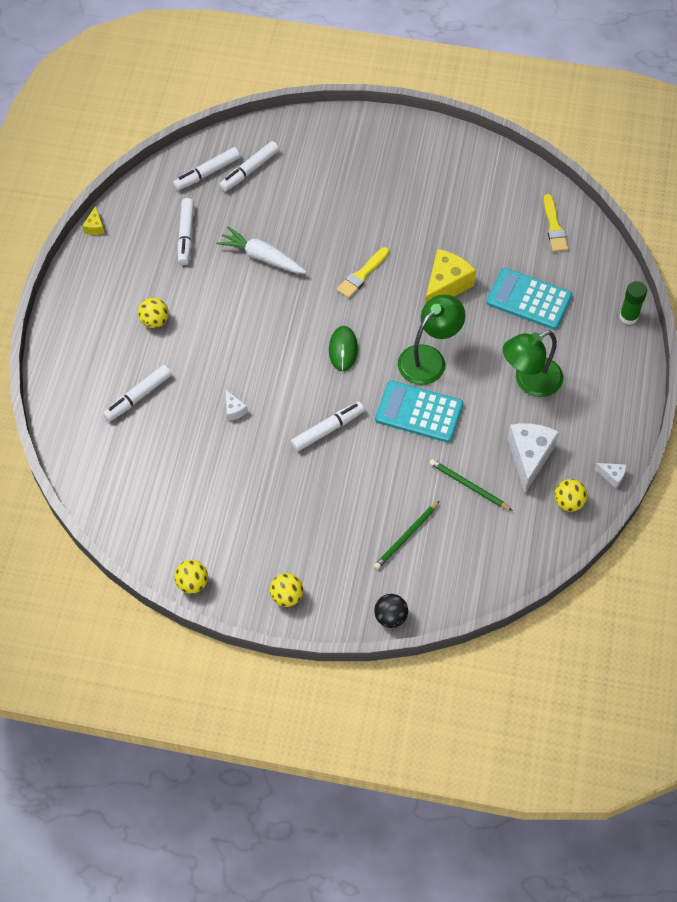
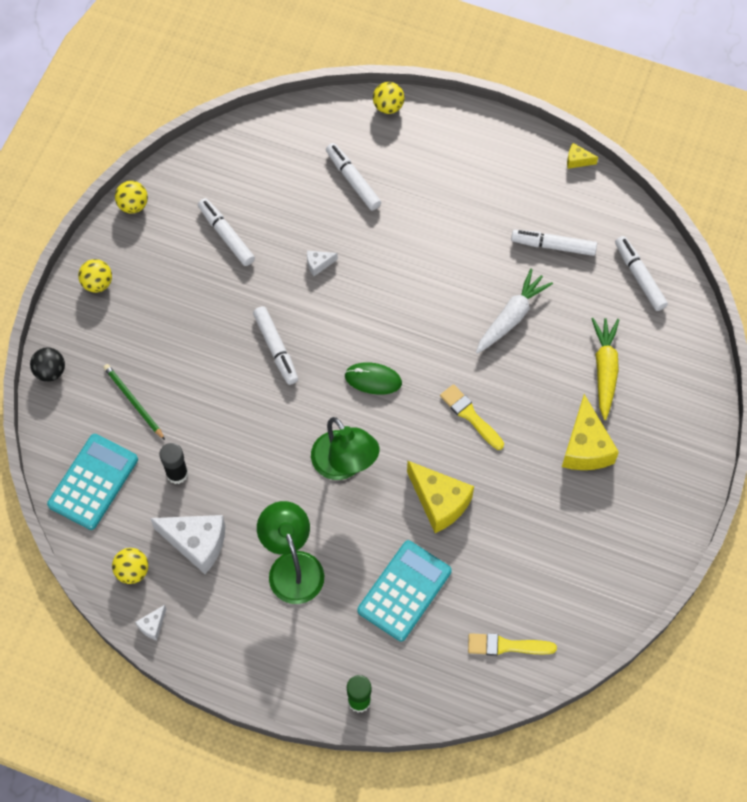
camera: 100 degrees right, 5 degrees up
(155, 321) = (444, 204): yellow ball -> yellow ball (388, 106)
(249, 170) = (638, 320): white marker -> white marker (226, 235)
(299, 188) = (604, 369): none -> yellow carrot
(373, 194) = (585, 447): none -> yellow cheese
(419, 412) = (278, 442): turquoise calculator -> turquoise calculator (93, 482)
(468, 485) = (177, 474): green pencil -> black glue stick

